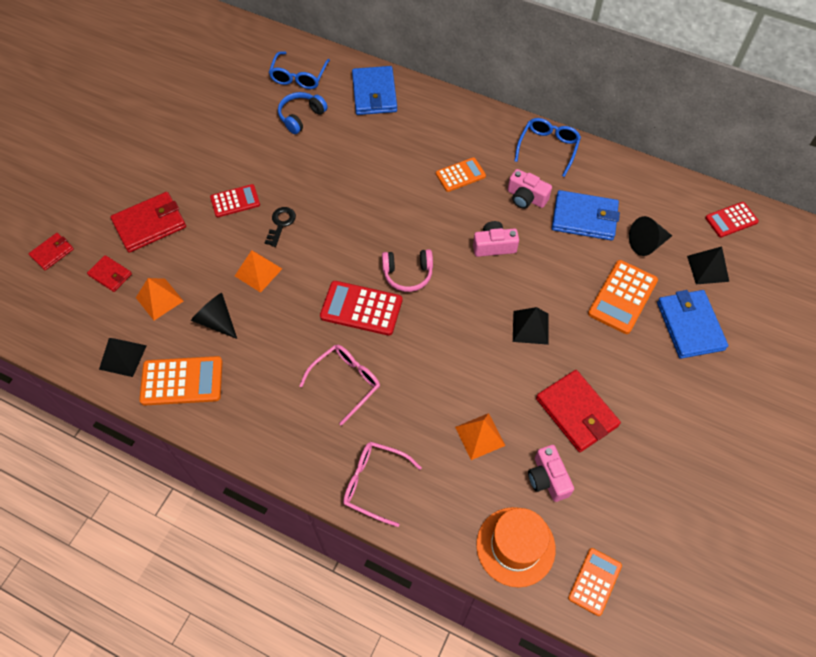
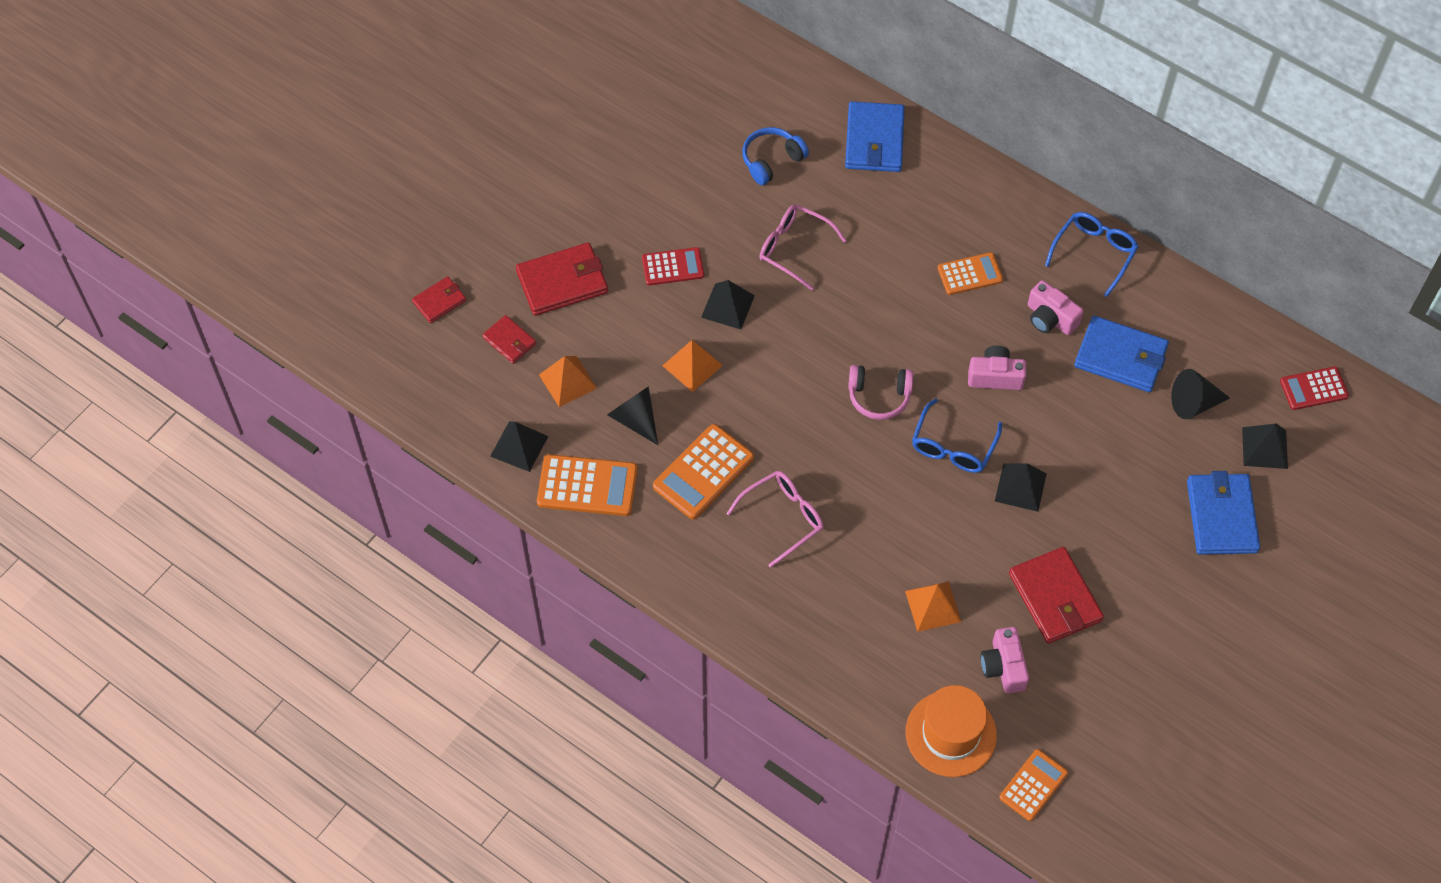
camera: 10 degrees right, 0 degrees up
(281, 224) = (727, 306): black key -> black pyramid
(299, 76) = (776, 100): blue glasses -> blue glasses (953, 446)
(361, 308) = (814, 431): red calculator -> none
(375, 483) = (800, 639): pink glasses -> pink glasses (794, 249)
(622, 297) = (1145, 467): orange calculator -> orange calculator (703, 472)

